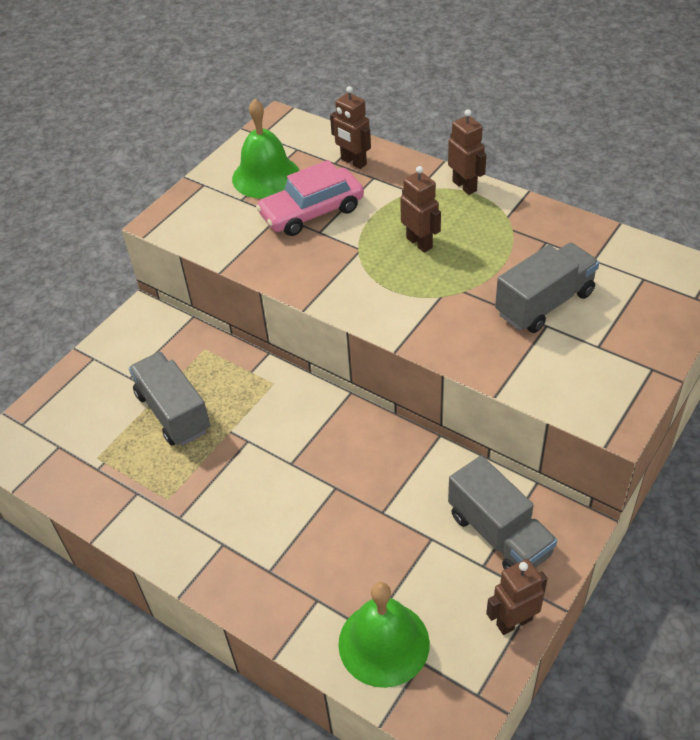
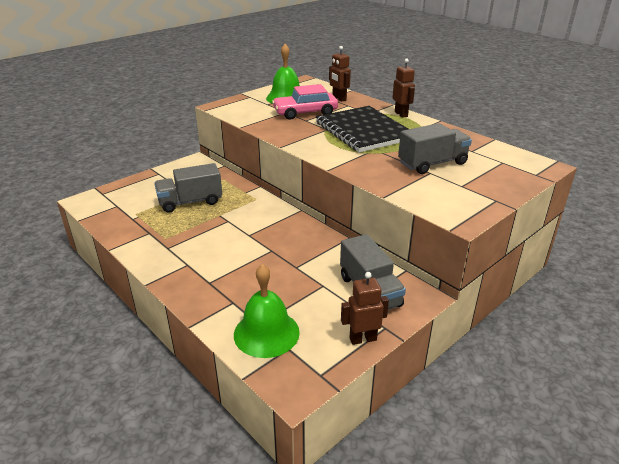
camera: 10 degrees right, 15 degrees down
(173, 412) = (190, 202): grey truck -> grey truck turned 90 degrees counterclockwise
(419, 243) = (363, 131): brown robot -> black notebook

